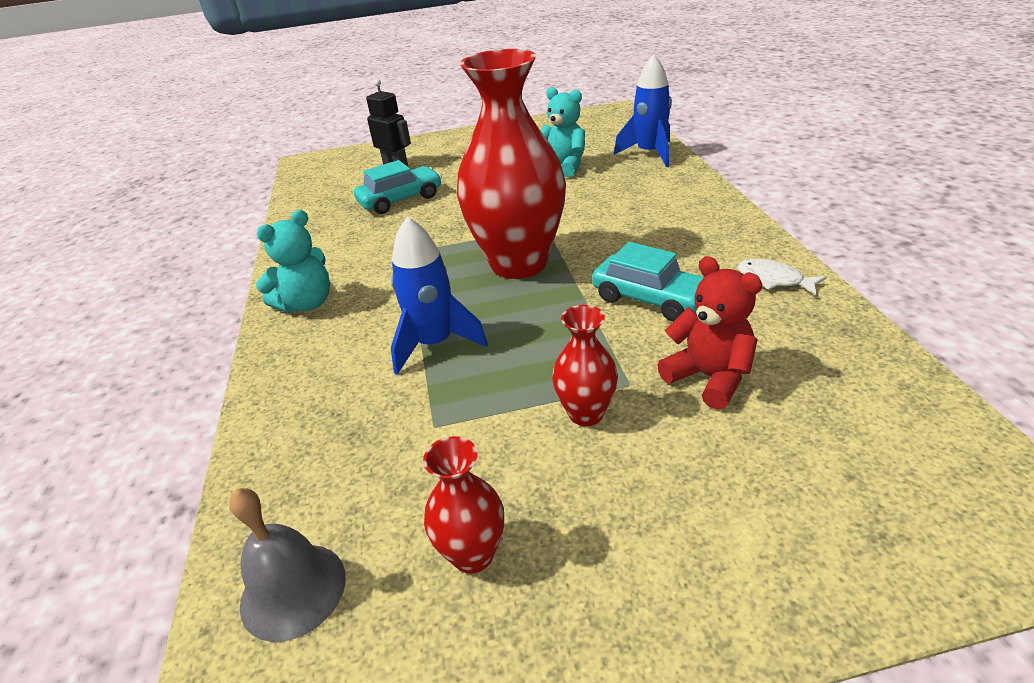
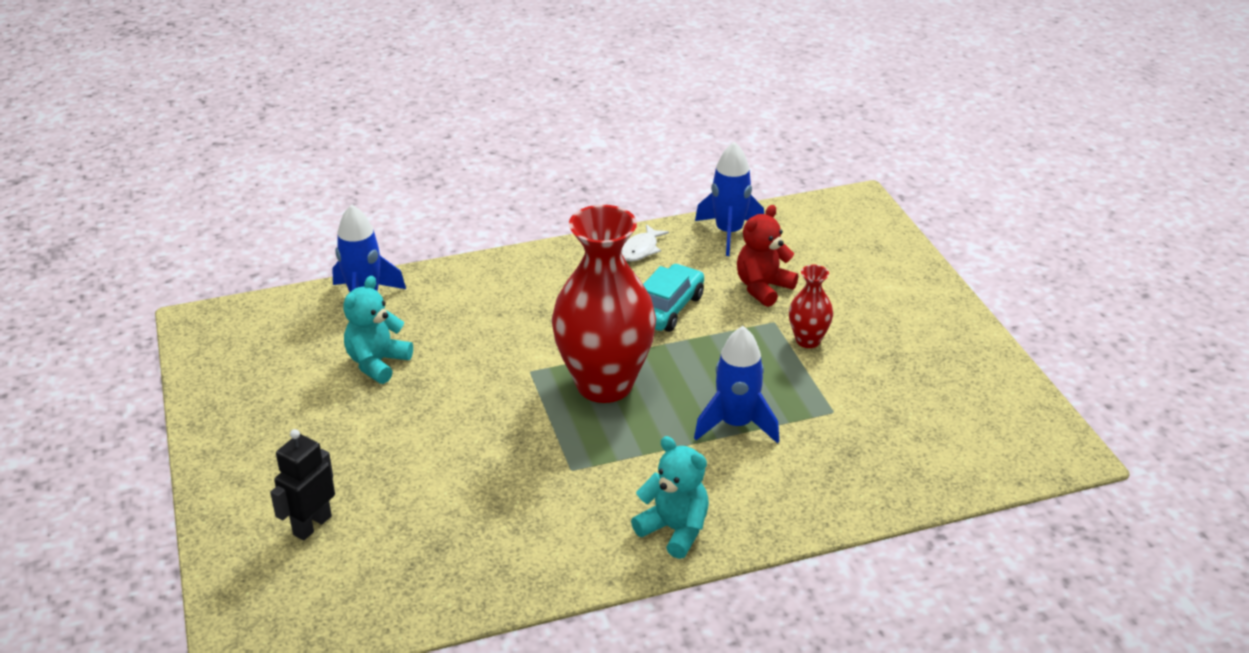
camera: 100 degrees left, 0 degrees up
(293, 590) = (982, 451): grey bell -> none
(400, 200) = (432, 499): turquoise car -> none
(473, 554) = (933, 381): red vase -> none
(846, 351) = (729, 233): none -> blue rocket

